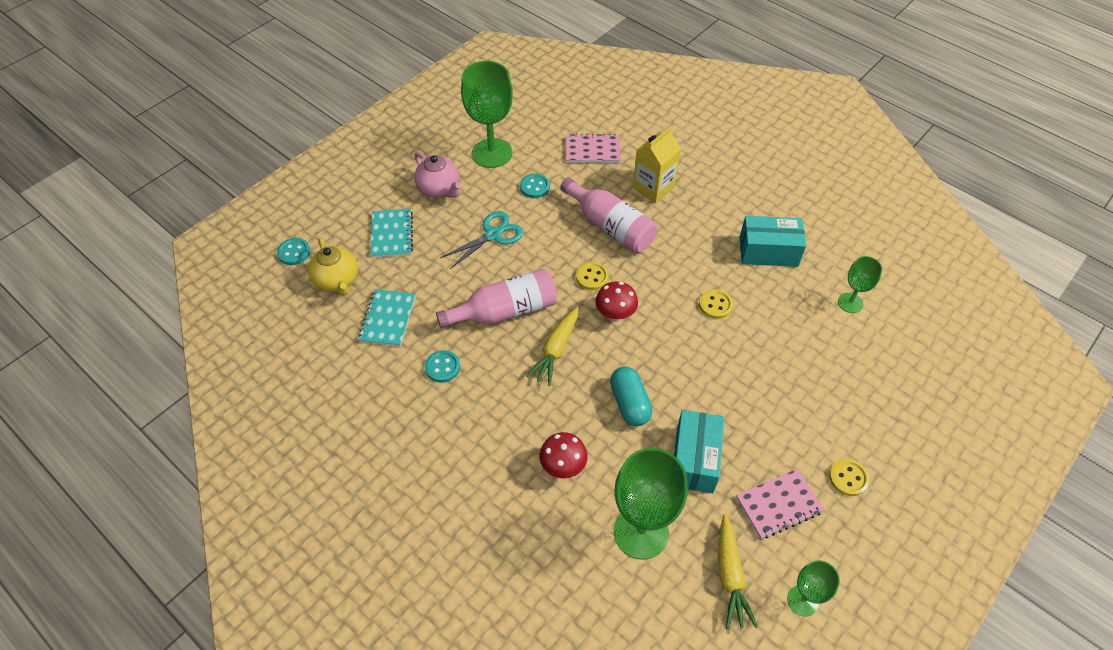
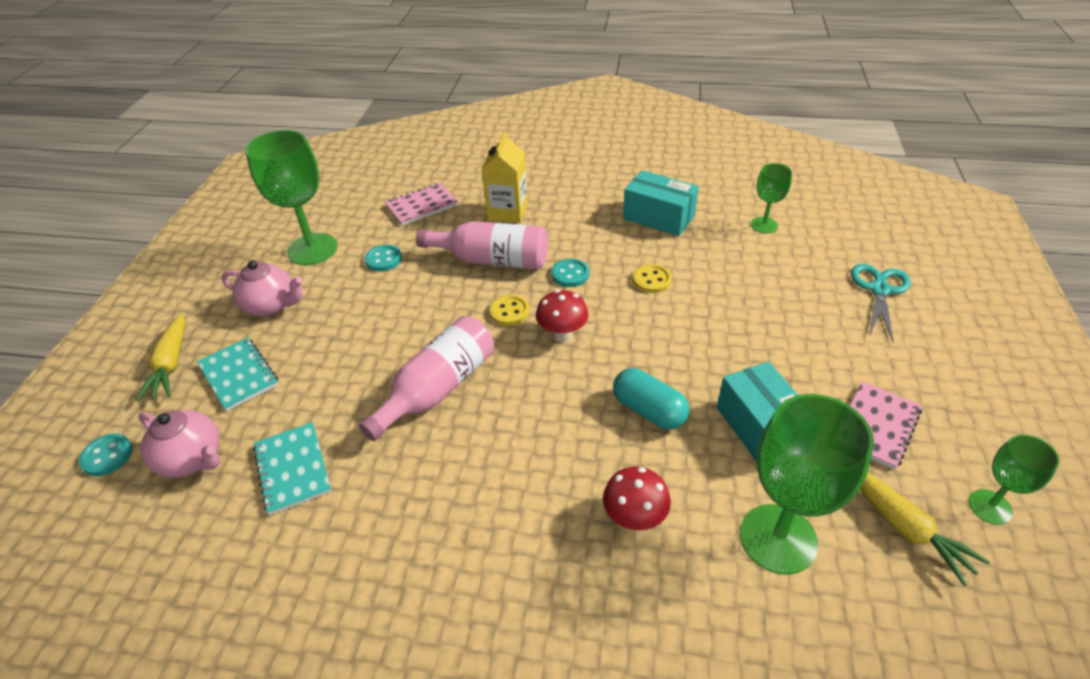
camera: 30 degrees left, 10 degrees down
(337, 281) = (192, 459): yellow teapot -> pink teapot
(442, 367) = (404, 487): turquoise button -> turquoise button (570, 274)
(493, 235) = (368, 321): turquoise scissors -> turquoise scissors (879, 290)
(556, 350) = (526, 399): yellow carrot -> yellow carrot (171, 364)
(768, 251) = (658, 217): turquoise box -> turquoise box turned 60 degrees clockwise
(848, 478) = (907, 366): yellow button -> none

